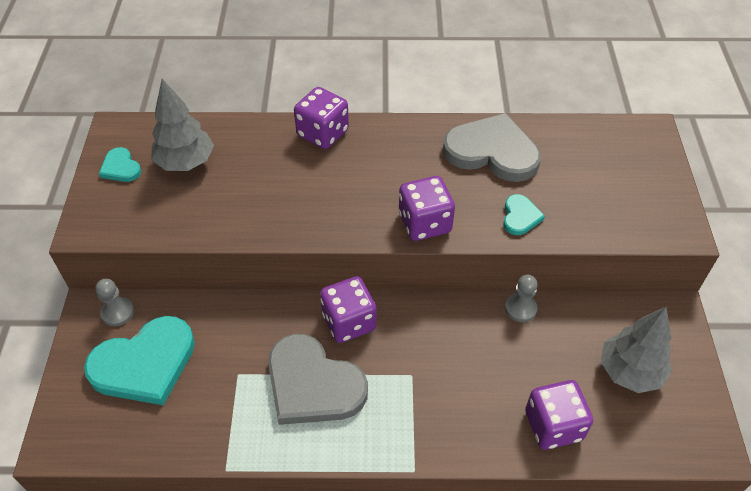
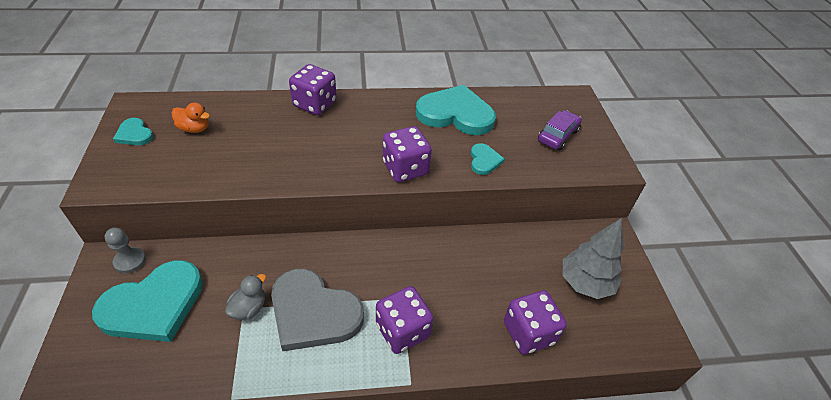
camera: 10 degrees left, 5 degrees down
(186, 162) = (194, 129): grey tree -> orange duck
(244, 374) = (249, 308): none -> grey duck
(349, 322) = (344, 257): purple dice -> purple dice (402, 331)
(492, 151) = (455, 114): grey heart -> turquoise heart
(520, 308) = (489, 238): grey pawn -> none
(617, 186) = (557, 136): none -> purple car

